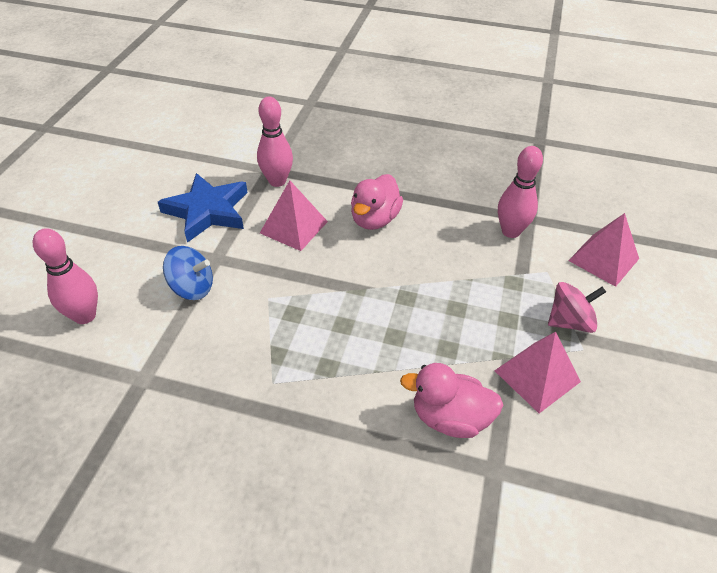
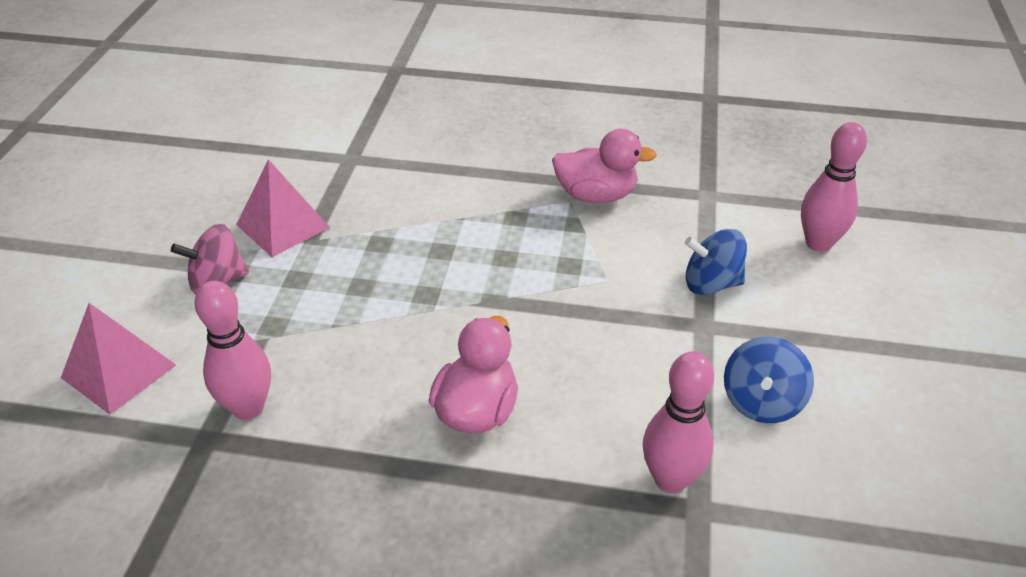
camera: 175 degrees right, 5 degrees down
(207, 211) = (761, 401): blue star -> blue spinning top
(294, 227) = (607, 384): pink pyramid -> none
(450, 418) = (385, 187): pink duck -> pink duck (596, 195)

